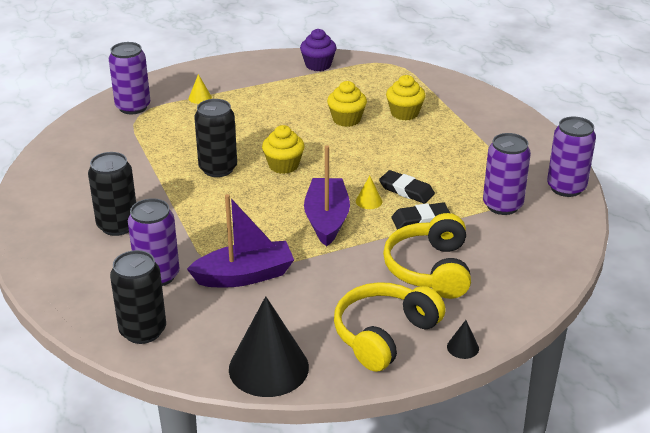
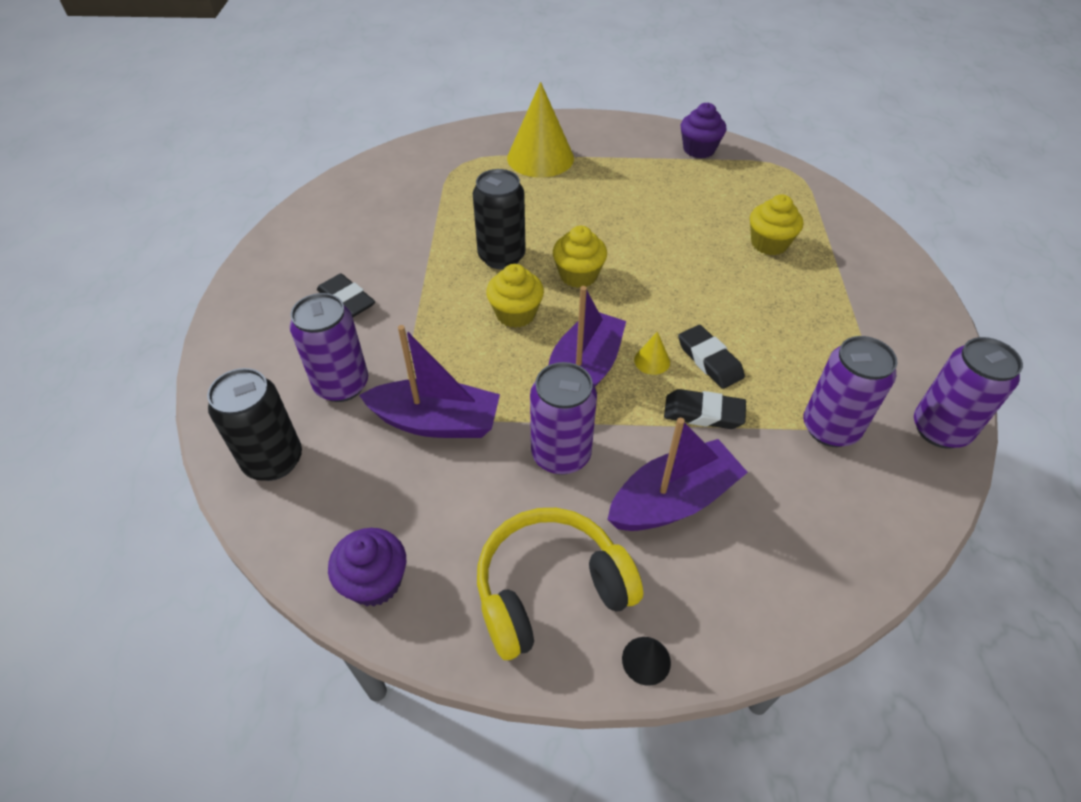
camera: 25 degrees right, 15 degrees up
(117, 226) = (346, 300): black can -> black eraser
(133, 107) = (463, 151): purple can -> purple can (561, 454)
(200, 98) = (540, 158): yellow cone -> yellow cone, size x2.45
(268, 368) = (375, 581): black cone -> purple cupcake
(346, 119) = (691, 232): yellow cupcake -> yellow cupcake (515, 314)
(430, 269) = (673, 500): yellow headphones -> purple boat

